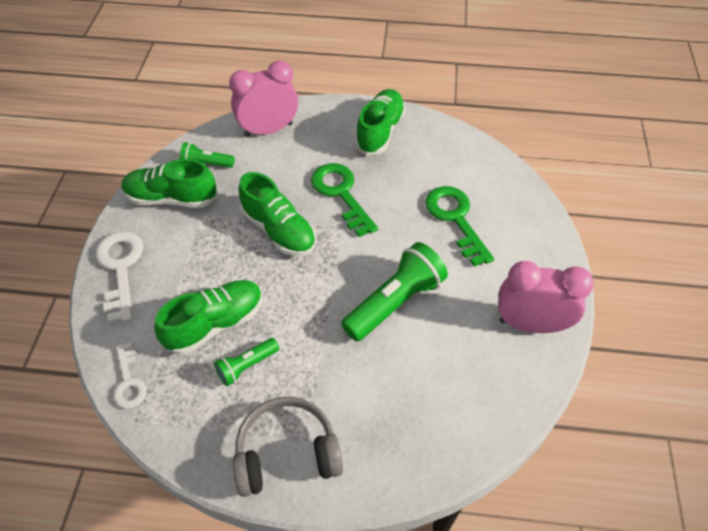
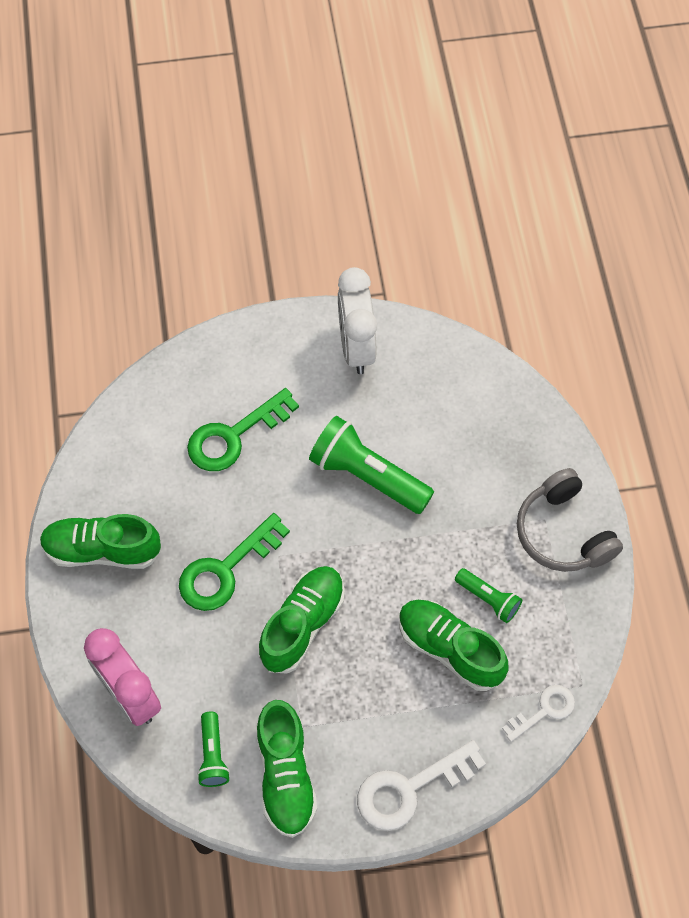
camera: 105 degrees left, 10 degrees up
(530, 324) = (356, 347): pink clock -> white clock

